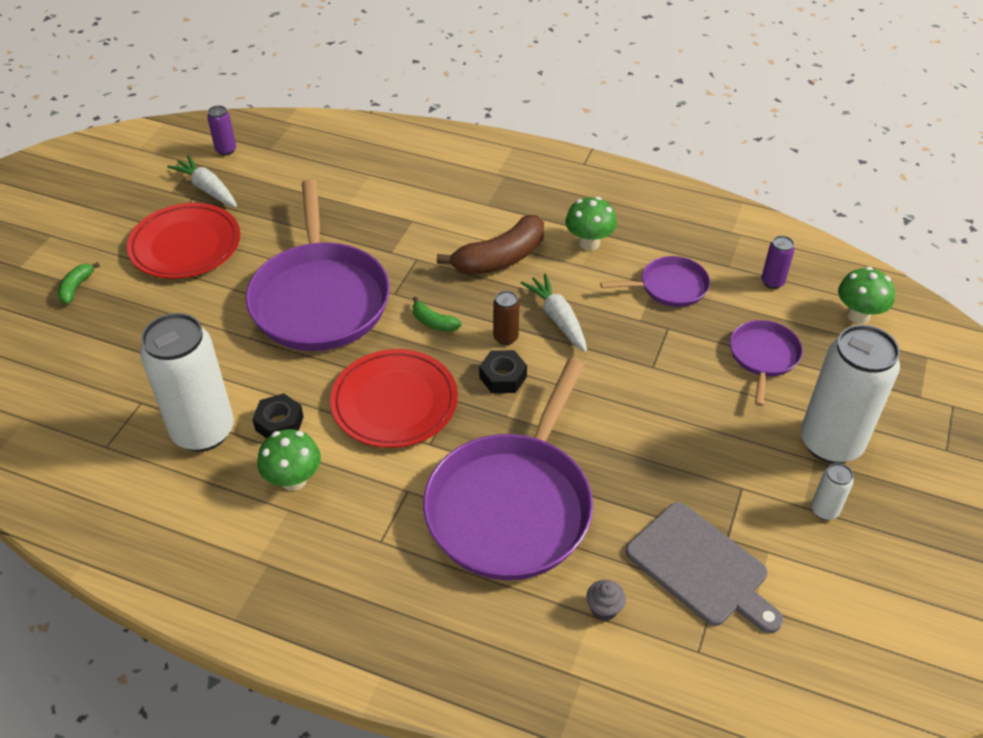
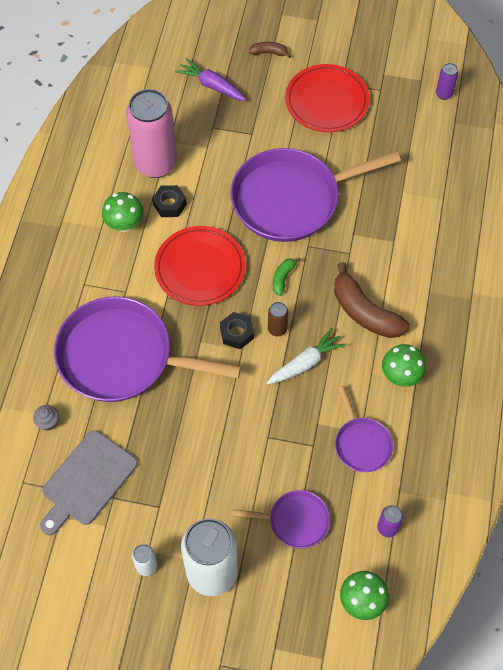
camera: 80 degrees right, 15 degrees up
(76, 287) = (269, 53): green banana -> brown banana
(97, 353) = (211, 85): none -> purple carrot
(203, 431) = (156, 164): white can -> pink can
(207, 189) = (393, 96): white carrot -> none

